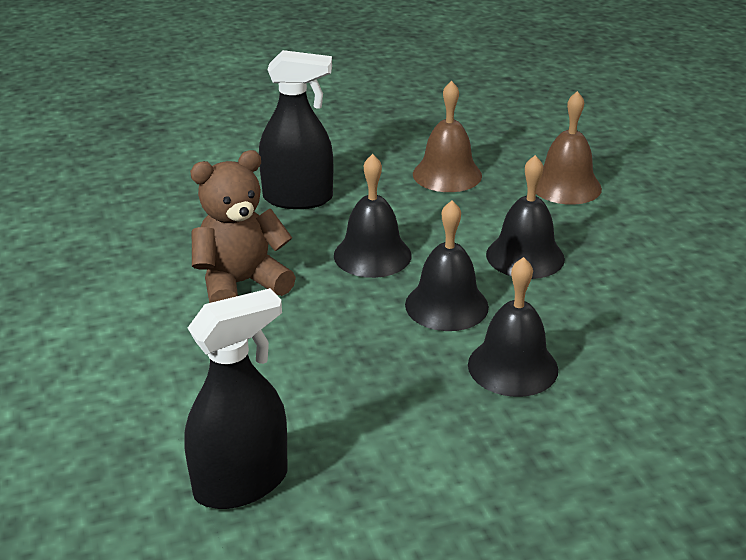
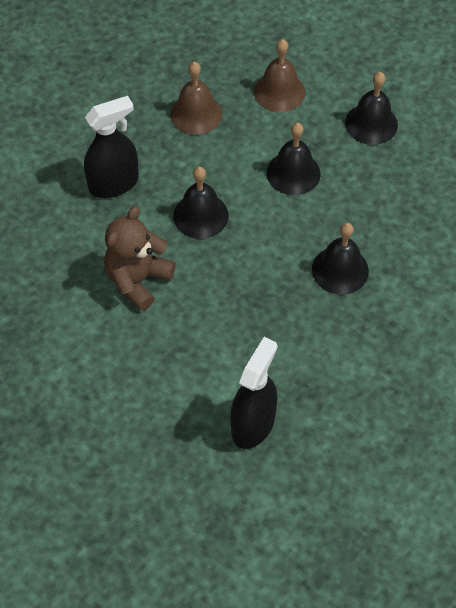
camera: 30 degrees left, 25 degrees up
(446, 305) = (274, 238): black bell -> black bell (371, 123)

